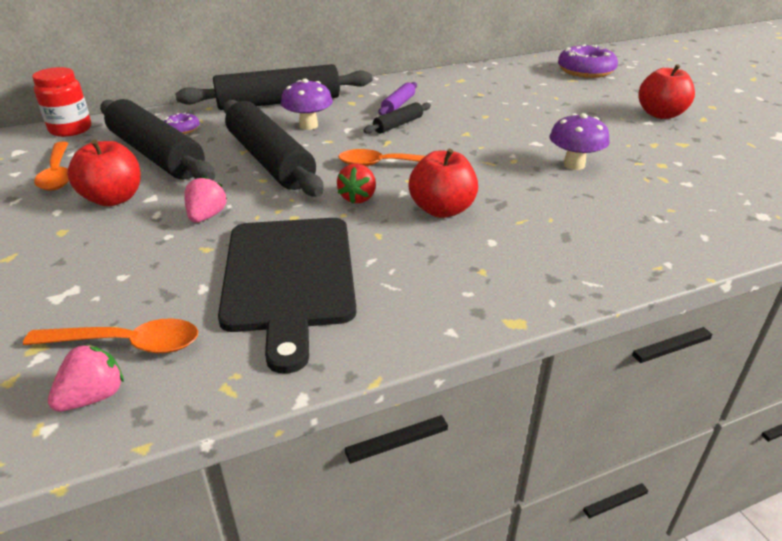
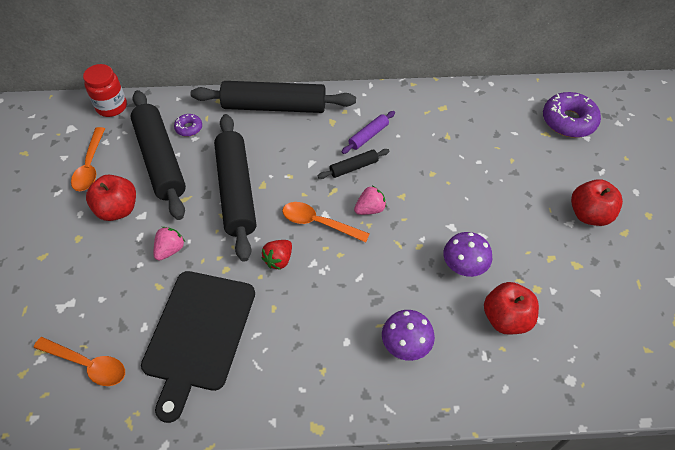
camera: 20 degrees right, 20 degrees up
(93, 397) = (60, 403): pink strawberry -> pink strawberry (370, 209)
(308, 126) = (283, 149): purple mushroom -> purple mushroom (405, 345)
(442, 210) = (330, 293): red apple -> red apple (506, 318)

